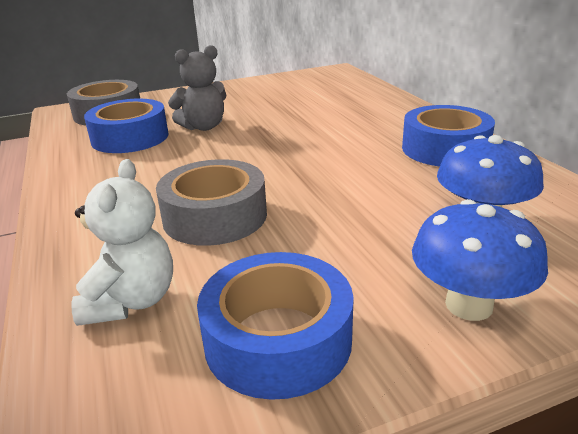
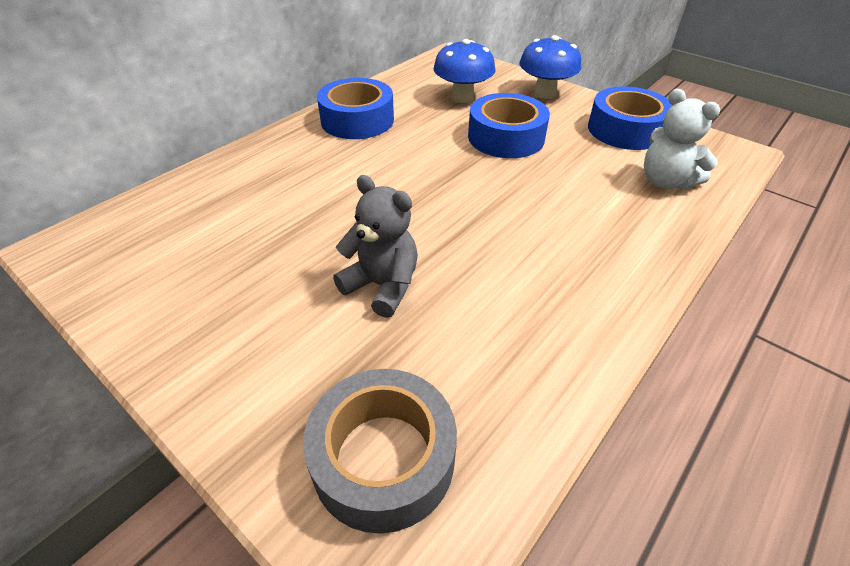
camera: 120 degrees left, 15 degrees up
(130, 138) = (461, 344): blue tape -> blue tape (506, 137)
(131, 301) = (665, 181): white teddy bear -> white teddy bear turned 105 degrees counterclockwise
(215, 216) = (556, 189): grey tape -> none

